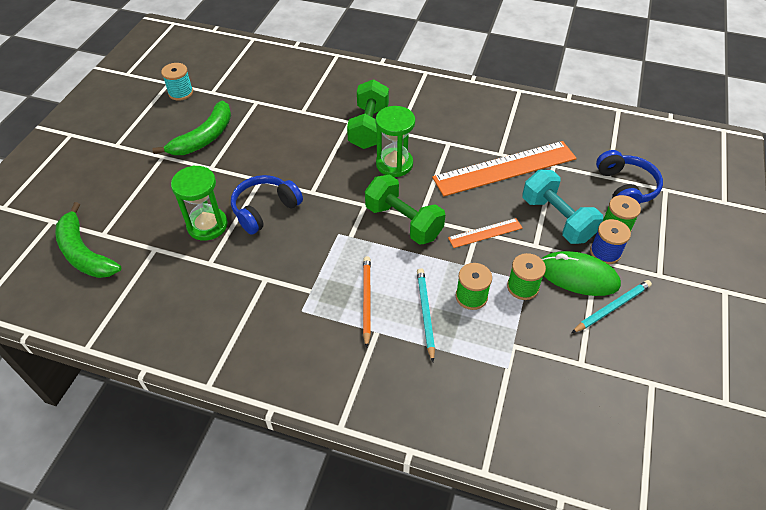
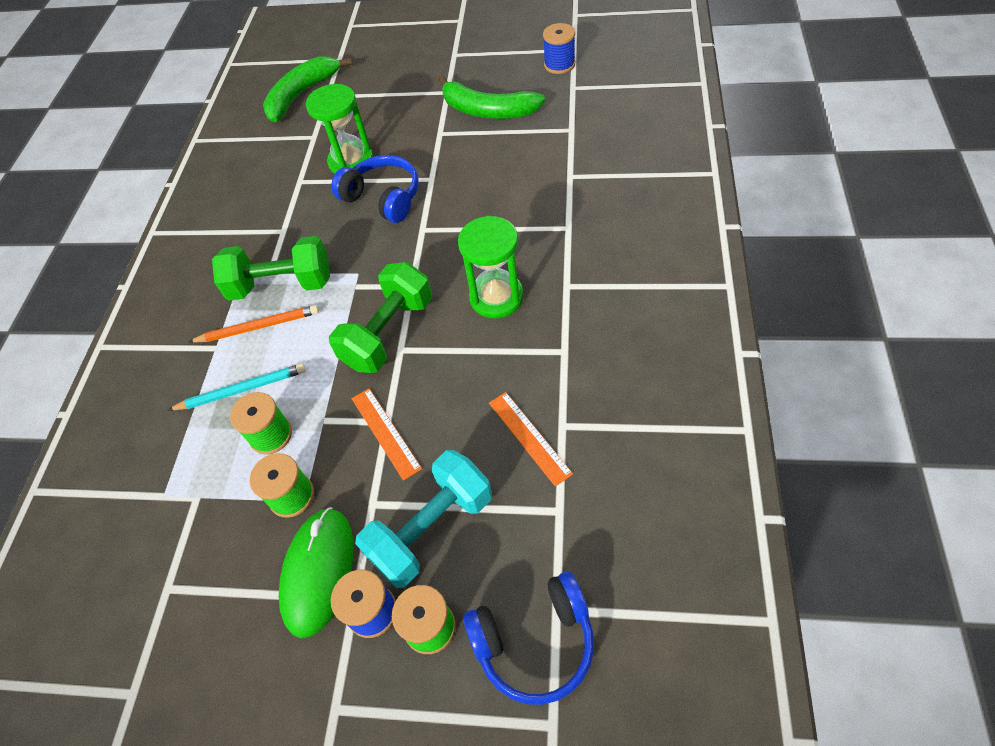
camera: 85 degrees right, 5 degrees up
(181, 93) = (559, 64): turquoise spool -> blue spool
(369, 127) = (563, 251): green dumbbell -> green dumbbell (281, 285)
(505, 168) = (529, 437): orange ruler -> orange ruler, size x0.47
(612, 308) = (262, 628): turquoise pencil -> none

